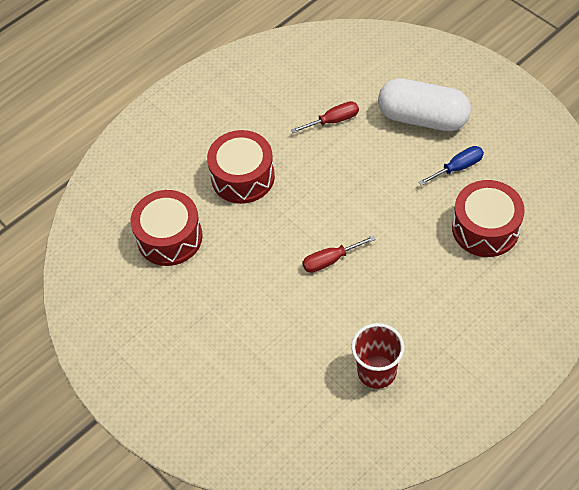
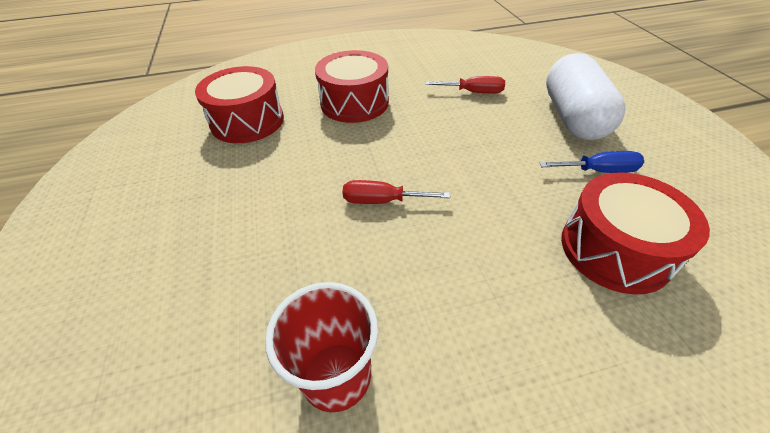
camera: 25 degrees right, 10 degrees down
(423, 118) = (573, 117): white capsule -> white capsule turned 45 degrees clockwise

